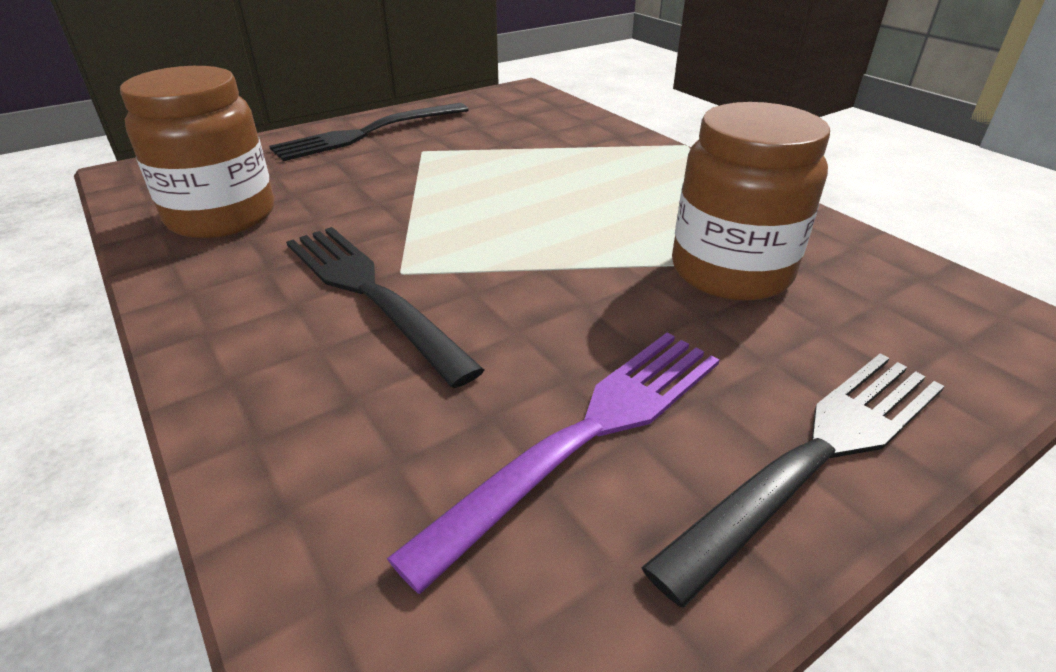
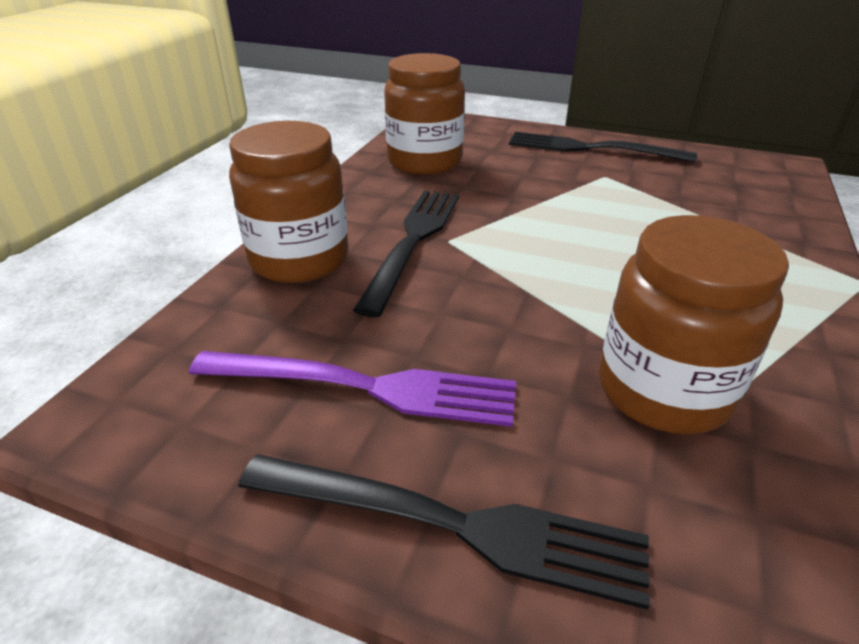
camera: 55 degrees right, 0 degrees up
(280, 391) = (299, 259): none -> brown jar

